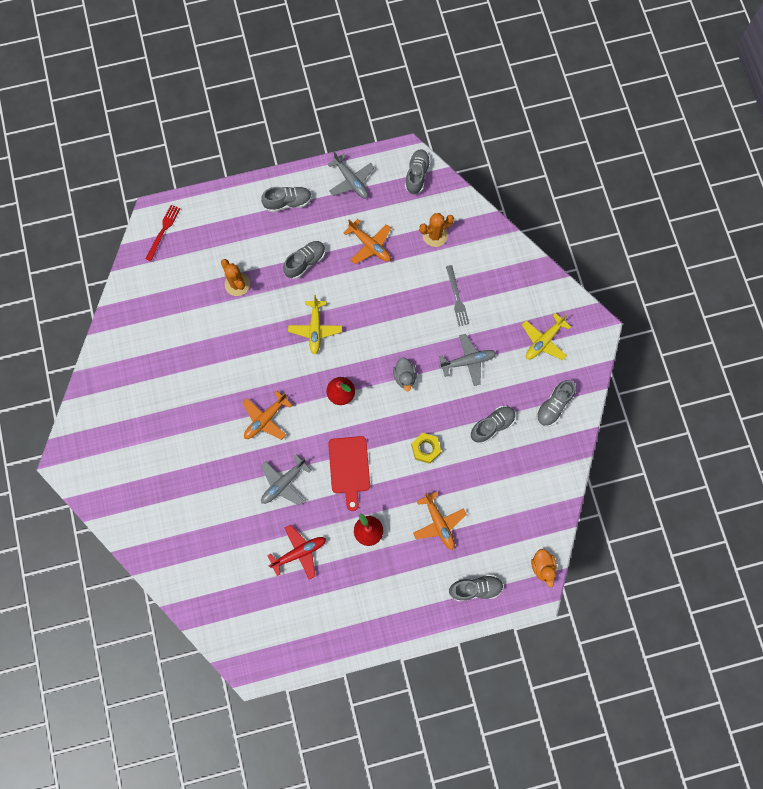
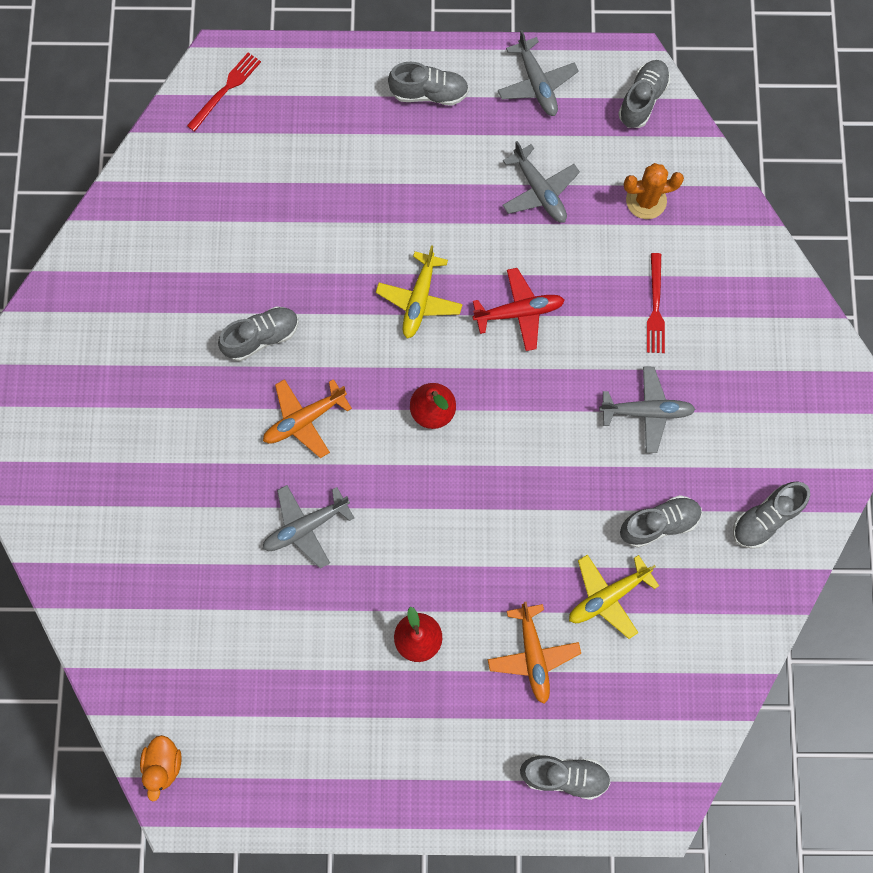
camera: 15 degrees right, 0 degrees up
(237, 284) = (317, 199): orange cactus -> none
(299, 552) = (301, 642): red plane -> red plane (519, 312)
(305, 262) = (431, 192): grey shoe -> grey shoe (262, 337)
(349, 468) = (414, 530): red cutting board -> none
(370, 245) = (539, 191): orange plane -> grey plane
(404, 377) = (540, 410): grey duck -> none
(425, 449) = (543, 532): yellow nut -> none
(457, 298) = (655, 307): grey fork -> red fork
(542, 567) = (681, 770): orange duck -> orange duck (164, 764)
(543, 341) = (777, 410): yellow plane -> yellow plane (608, 596)

